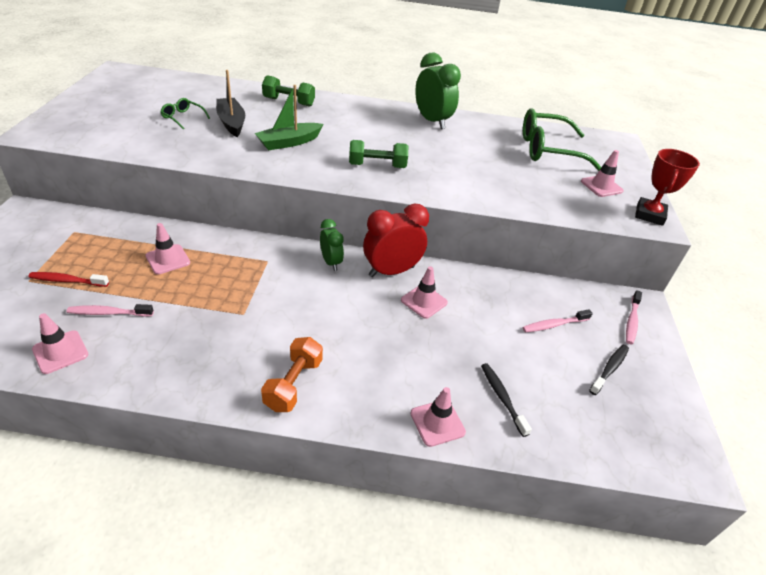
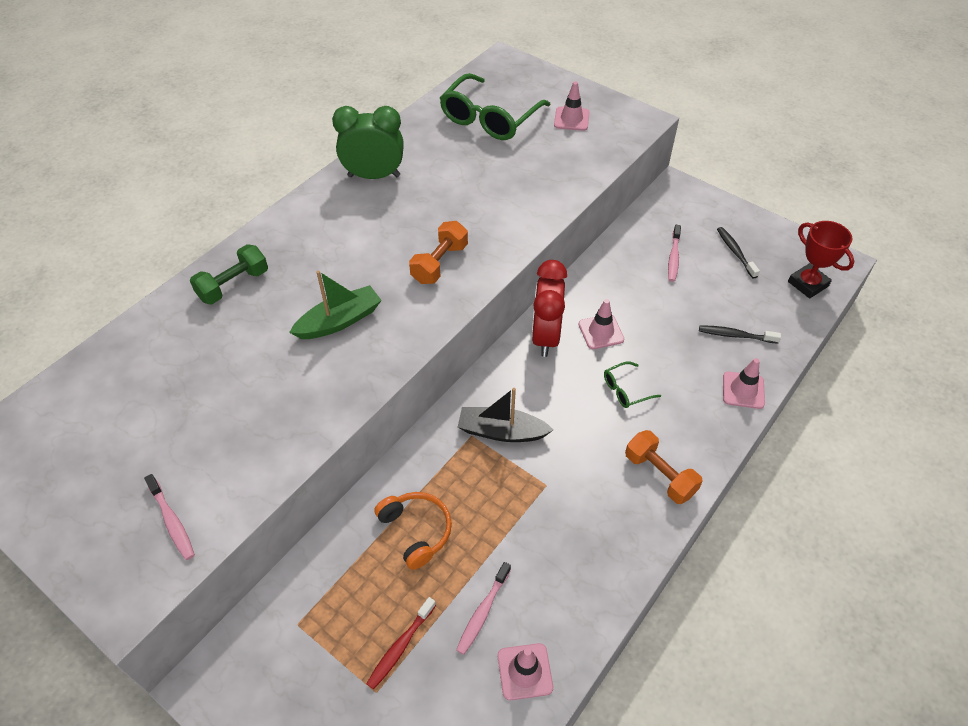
camera: 55 degrees left, 10 degrees up
(168, 259) = (416, 531): pink traffic cone -> orange headphones
(183, 117) = (199, 410): green glasses -> green glasses (625, 390)
(231, 122) = (250, 361): black boat -> black boat (501, 431)
(289, 142) = (339, 321): green boat -> green boat turned 120 degrees counterclockwise
(331, 262) = (505, 380): green clock -> none
(377, 166) = (439, 263): green dumbbell -> orange dumbbell
(631, 321) = (693, 207): pink toothbrush -> pink toothbrush (172, 521)
(649, 215) = (629, 116): red trophy -> red trophy (808, 284)

